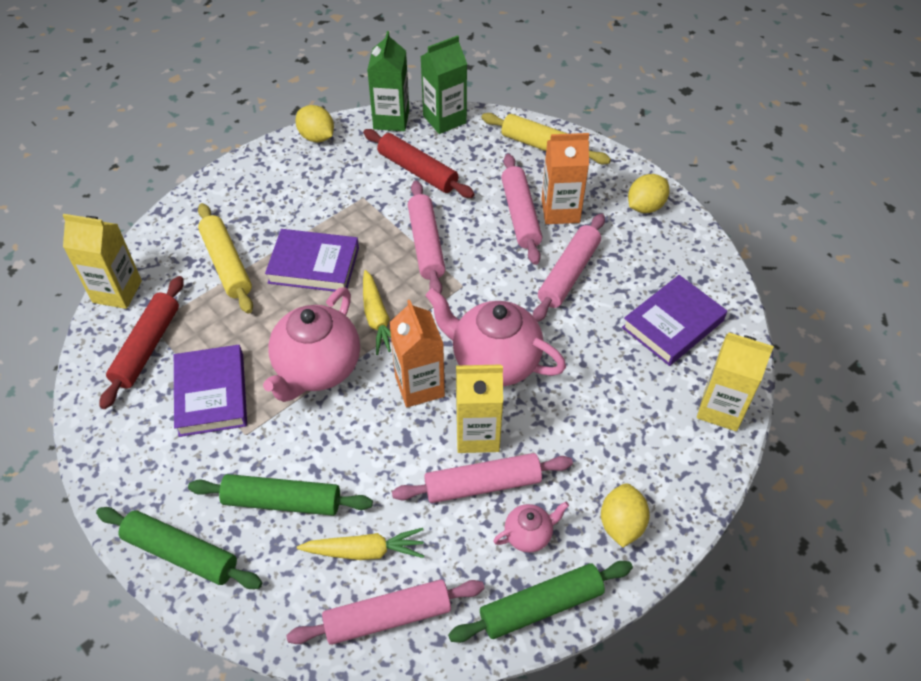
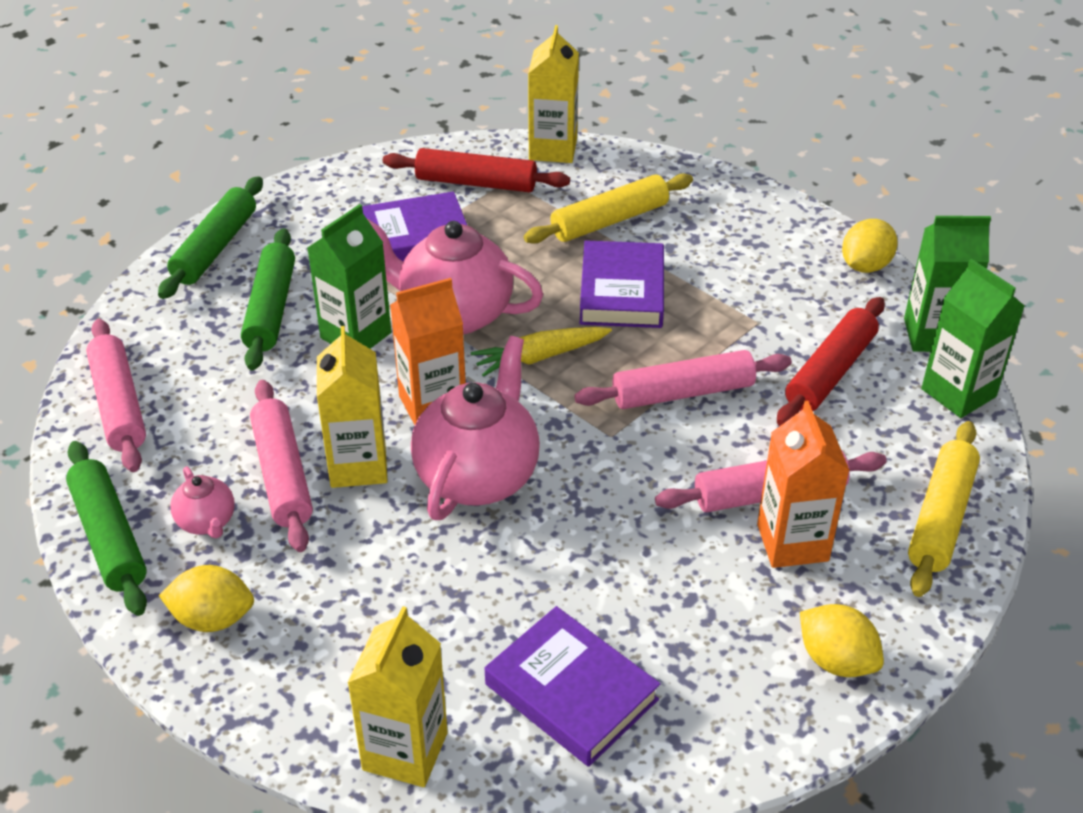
camera: 85 degrees right, 10 degrees down
(330, 436) = (356, 335): none -> green carton
(365, 551) = (202, 379): yellow carrot -> none
(569, 274) = (656, 555): pink rolling pin -> none

